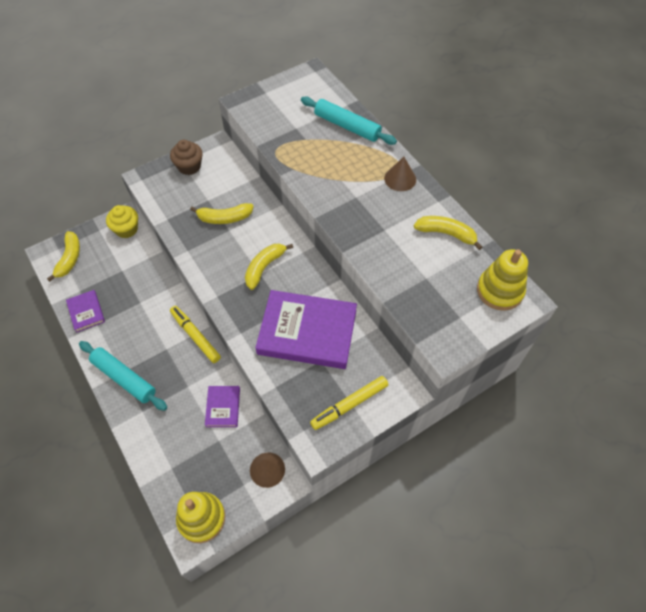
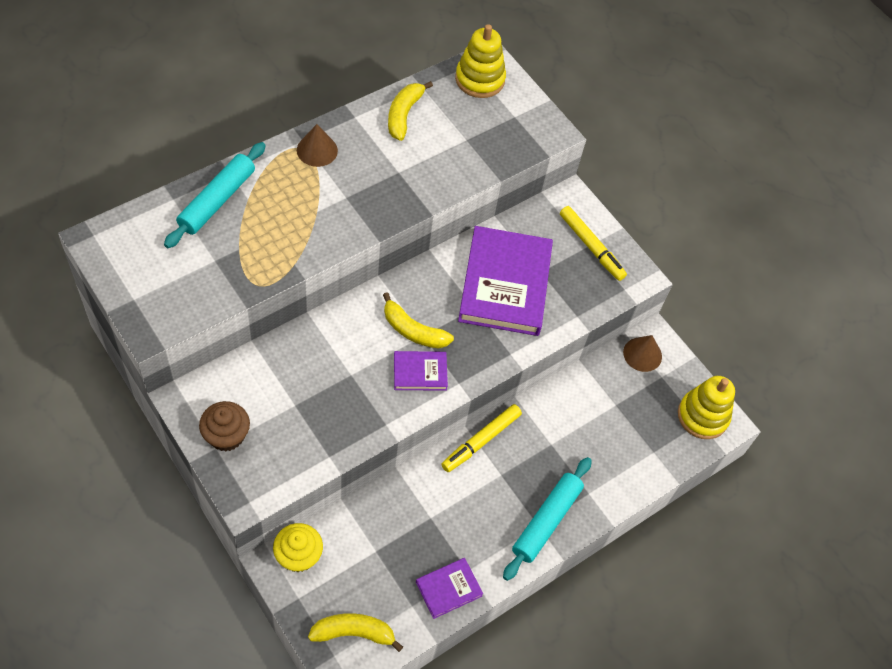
camera: 100 degrees left, 0 degrees up
(223, 407) = (575, 402): purple book -> purple book (420, 372)
(224, 218) = (330, 381): yellow banana -> none

